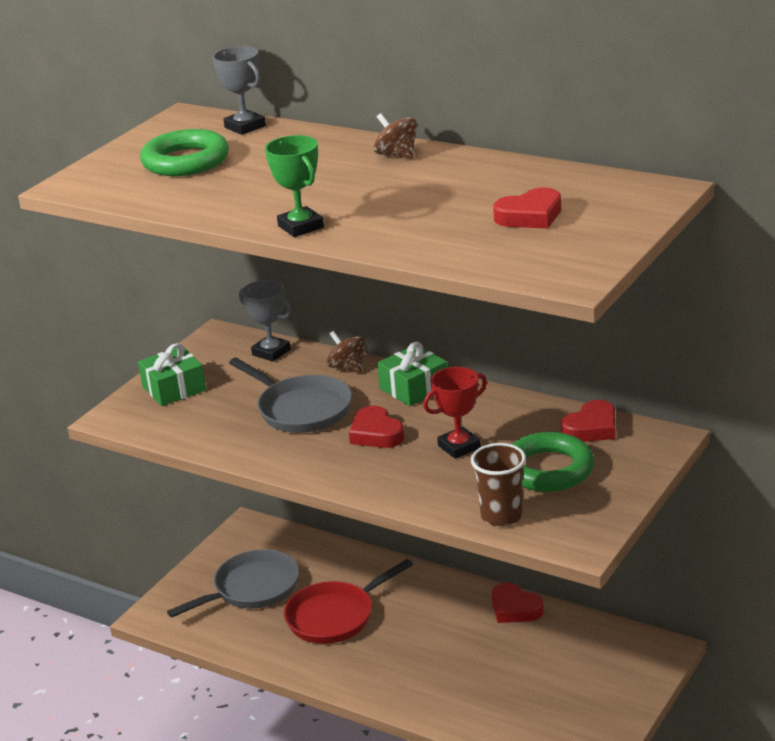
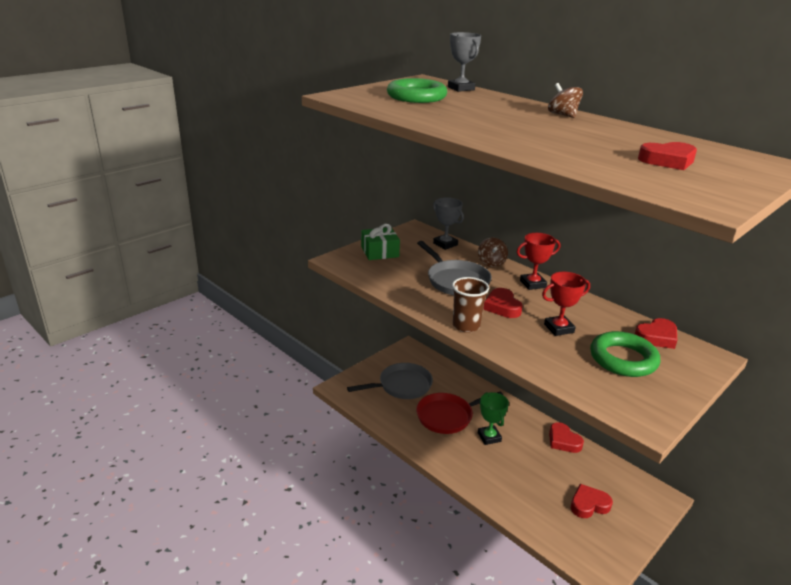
camera: 10 degrees right, 0 degrees up
(301, 227) = (486, 138): green trophy -> green trophy (489, 437)
(347, 368) = (491, 263): brown spinning top -> brown spinning top turned 150 degrees counterclockwise
(414, 388) = (532, 284): green gift -> red trophy
(501, 516) = (585, 385): brown cup -> brown cup (466, 326)
(561, 685) = (589, 504): none -> red heart

